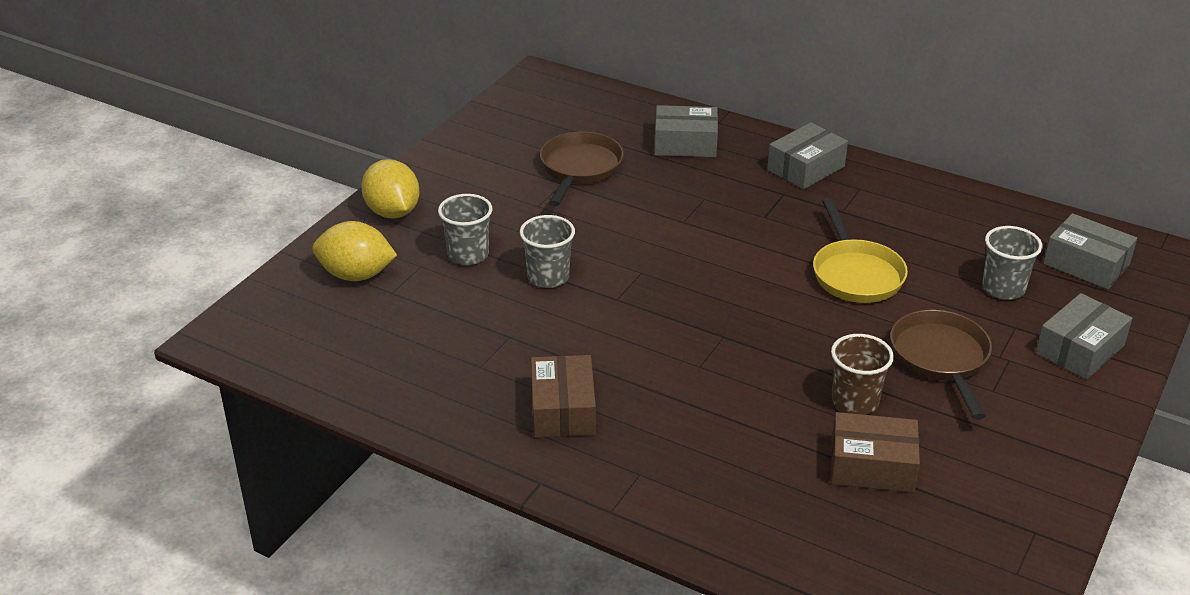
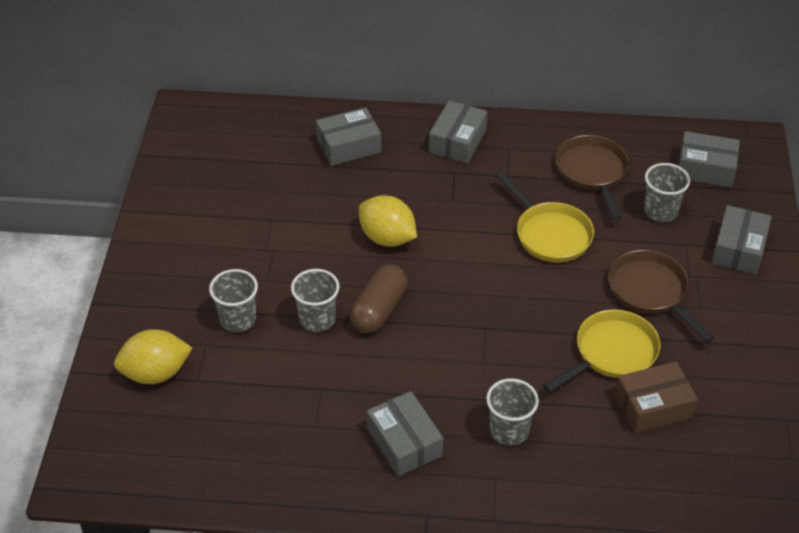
camera: 25 degrees left, 10 degrees up
(392, 212) = (145, 297): yellow lemon -> yellow lemon (387, 238)
(563, 410) = (404, 442): brown box -> grey box
(580, 169) = (277, 199): brown pan -> brown pan (592, 173)
(618, 287) = (378, 310): none -> brown capsule
(685, 436) = (509, 430): none -> grey cup
(855, 401) = (611, 353): brown cup -> yellow pan

